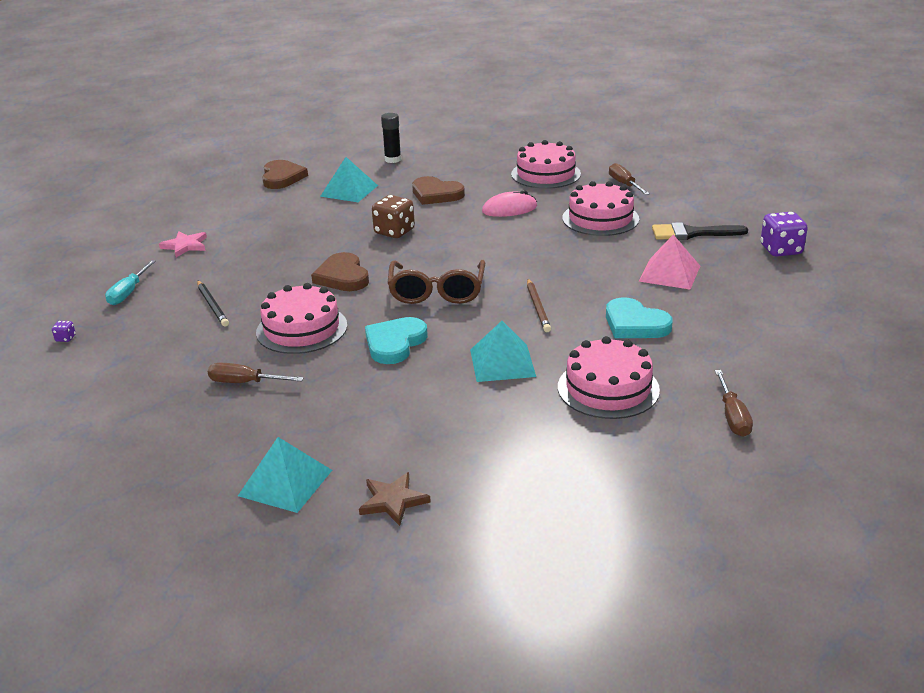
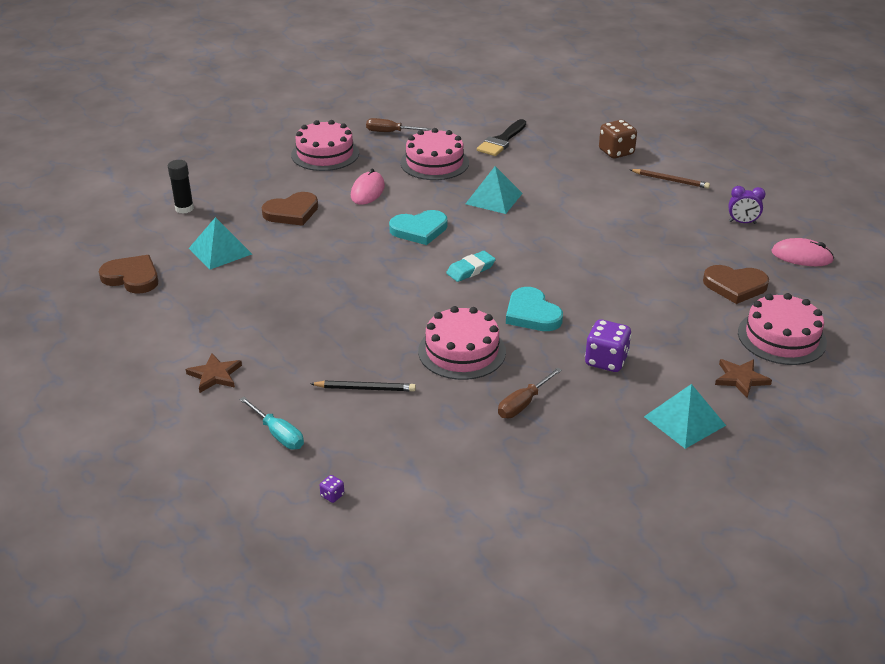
camera: 60 degrees left, 5 degrees up
(185, 246) = (215, 375): pink star -> brown star
(342, 276) = (391, 305): brown heart -> brown heart (735, 286)
(394, 232) = (338, 255): brown dice -> brown dice (616, 152)
(437, 292) = (470, 269): brown glasses -> turquoise eraser
(502, 363) = (605, 278): turquoise pyramid -> turquoise pyramid (494, 198)
(537, 307) = (542, 237): brown pencil -> brown pencil (670, 180)
(608, 388) = (674, 250): pink cake -> pink cake (781, 337)
(635, 324) = (603, 210): turquoise heart -> turquoise heart (419, 230)
(669, 273) = (549, 171): pink pyramid -> none
(711, 481) = (801, 256): none -> pink mouse
(732, 417) = (742, 222): brown screwdriver -> purple clock
(781, 250) = (562, 123): purple dice -> purple dice (606, 361)

